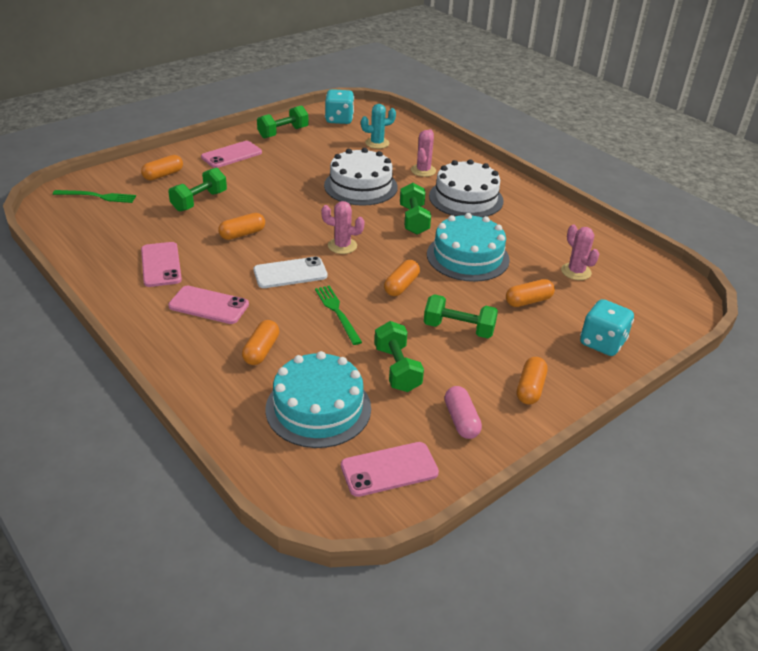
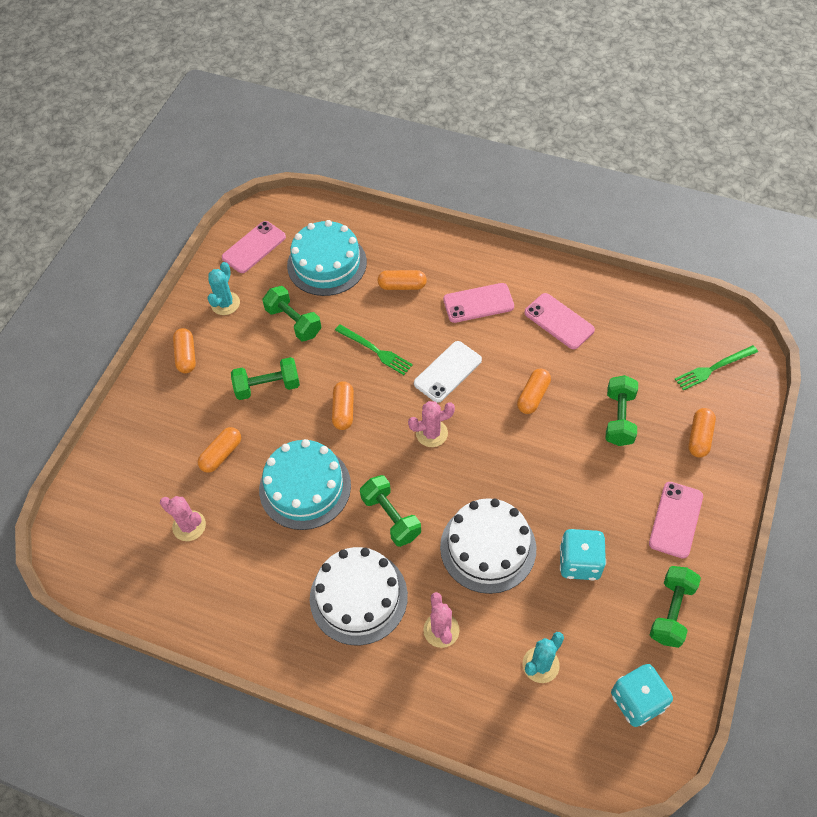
camera: 155 degrees right, 20 degrees up
(261, 350) = (402, 286): orange capsule -> orange capsule turned 75 degrees counterclockwise
(461, 420) = (225, 303): pink capsule -> turquoise cactus
(602, 343) = (141, 436): turquoise dice -> turquoise dice (579, 562)

